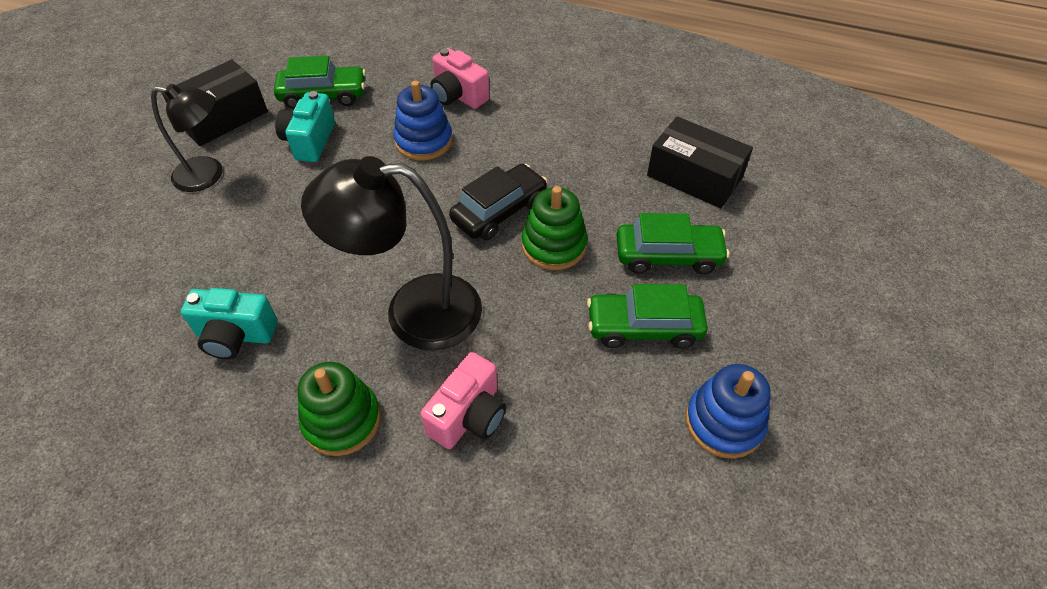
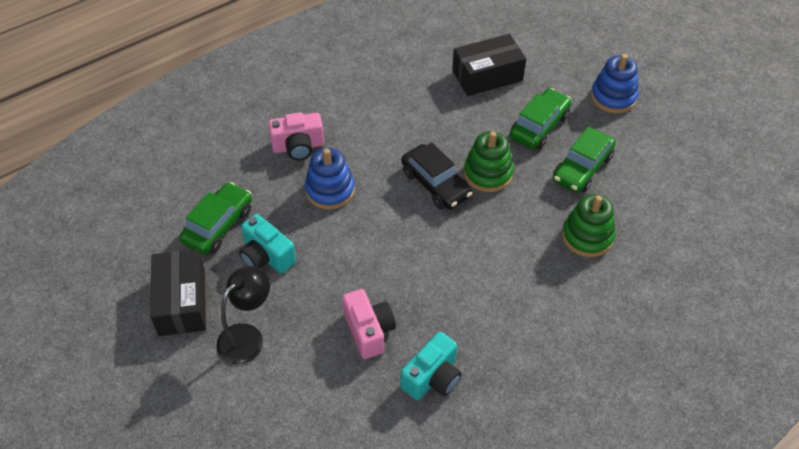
camera: 55 degrees left, 0 degrees up
(342, 420) = (545, 346): green stacking toy -> green stacking toy (587, 236)
(413, 312) = (487, 271): black lamp -> none
(468, 416) = (585, 281): pink camera -> pink camera (369, 331)
(499, 211) = (435, 184): black car -> black car turned 150 degrees clockwise
(724, 422) = (666, 173): blue stacking toy -> blue stacking toy (613, 97)

